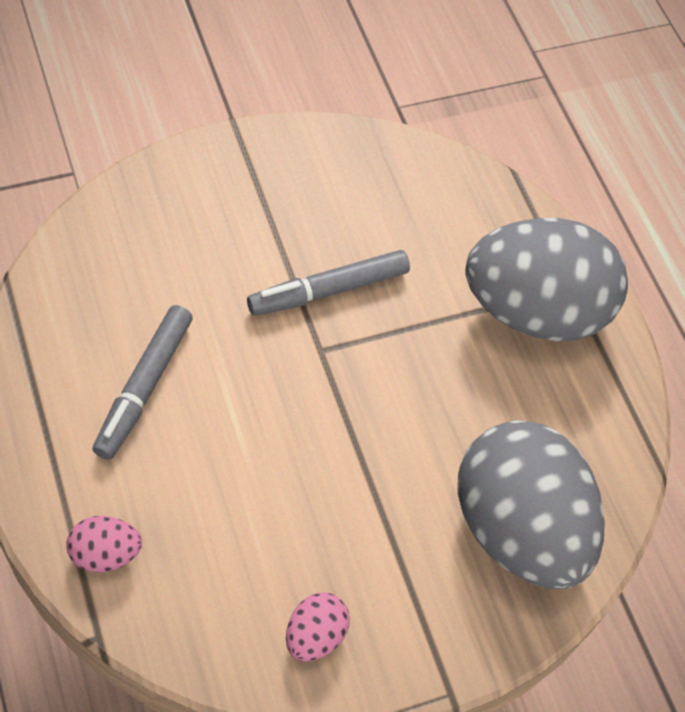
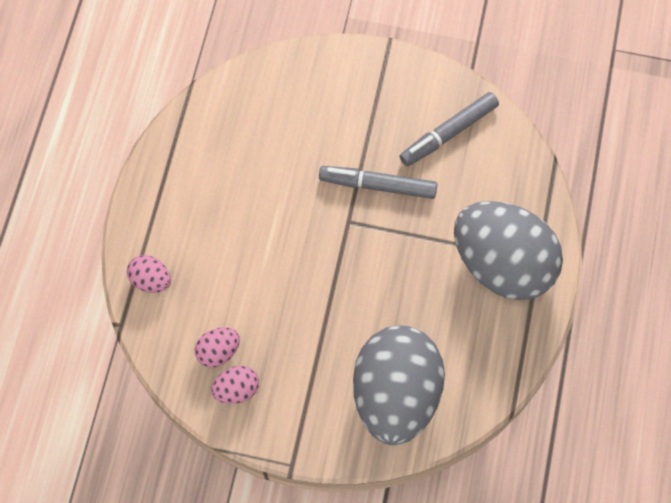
camera: 40 degrees right, 10 degrees up
(144, 387) = (230, 192): grey marker -> grey marker (448, 133)
(258, 599) = (218, 351): none -> pink egg

